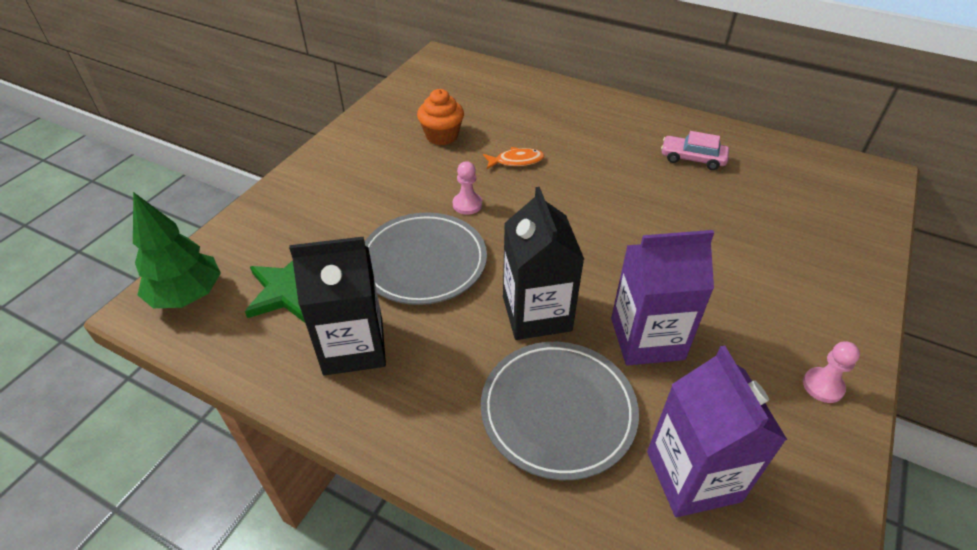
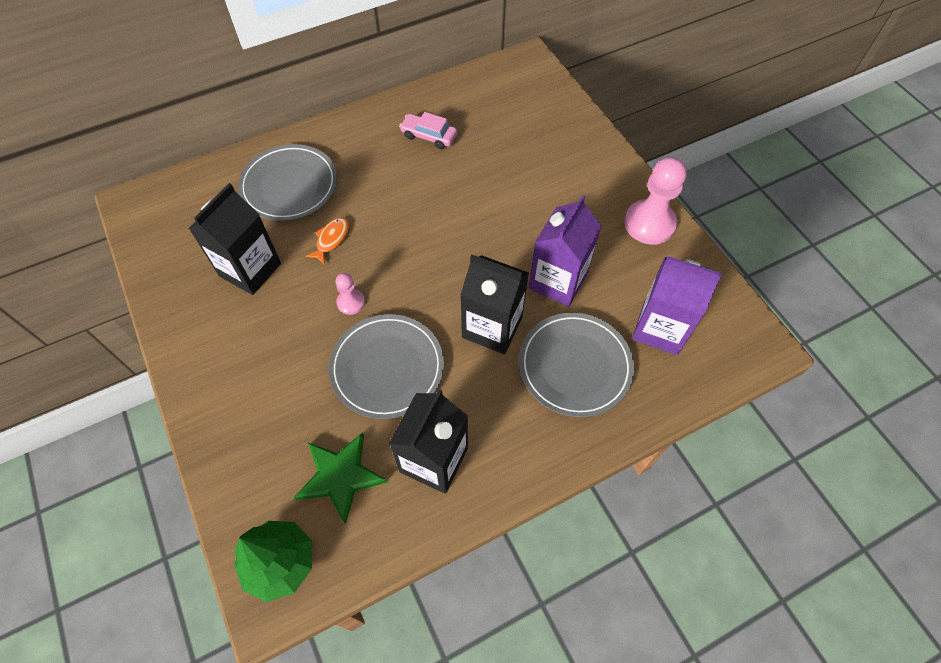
camera: 55 degrees left, 15 degrees up
(442, 136) = (250, 269): orange cupcake -> black carton
(540, 113) = (289, 186): none -> grey plate
(692, 158) = (429, 136): pink car -> pink car turned 60 degrees clockwise
(823, 386) = (649, 223): pink pawn -> pink pawn, size x1.97

